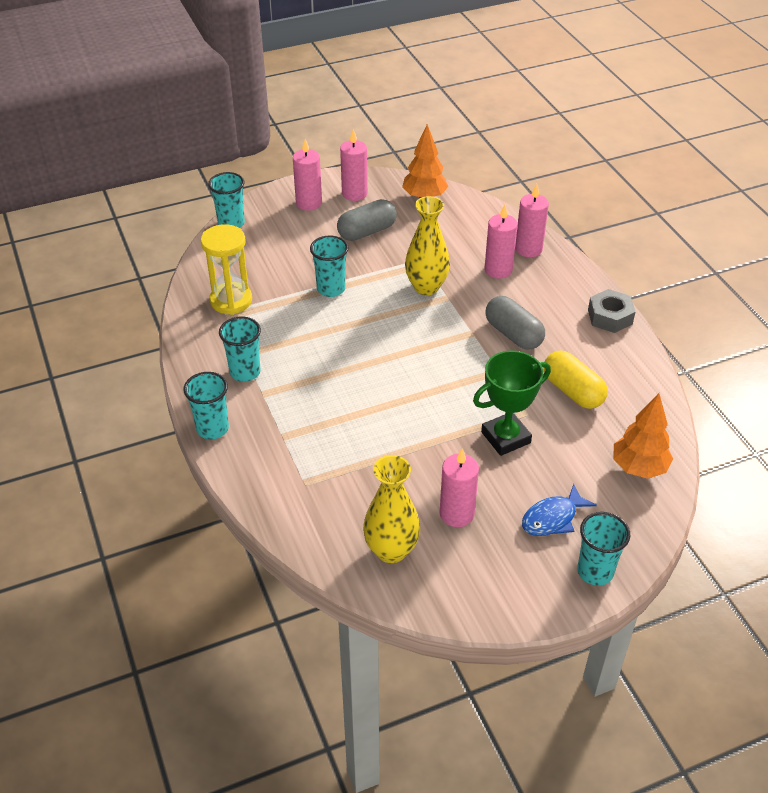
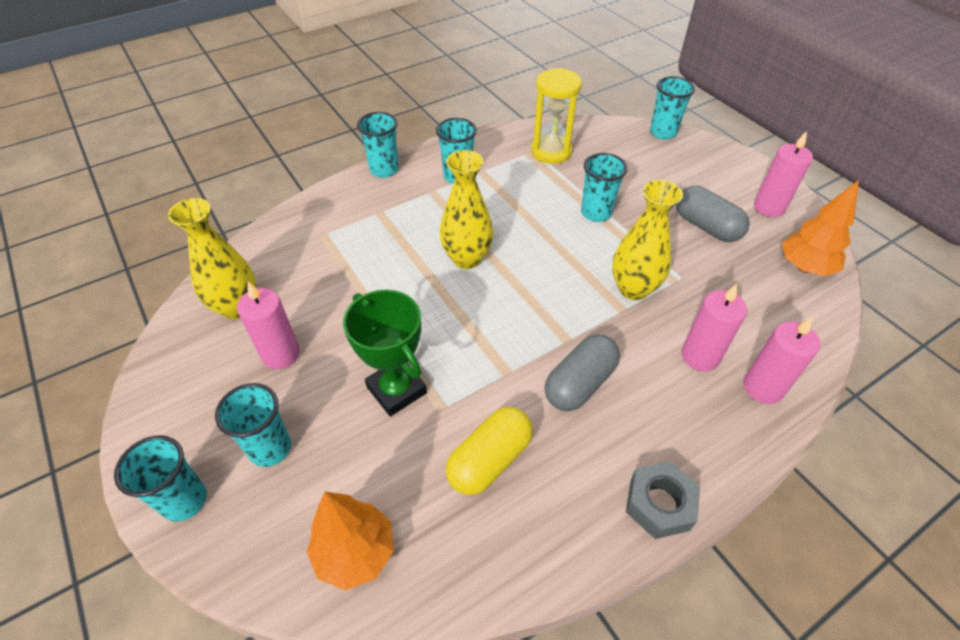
camera: 80 degrees right, 5 degrees up
(309, 203) = (728, 176): pink candle -> none
(366, 379) = (467, 258): none -> yellow vase
(552, 518) = (270, 448): blue fish -> turquoise cup

